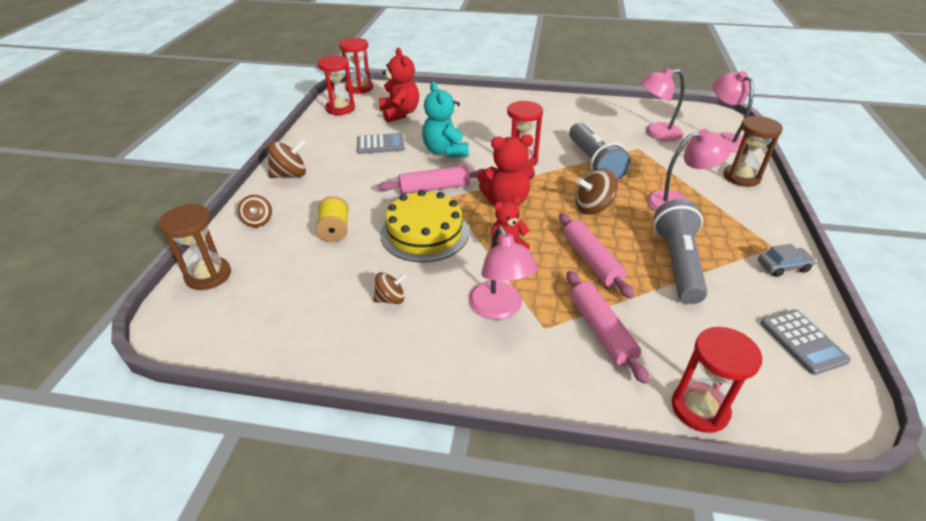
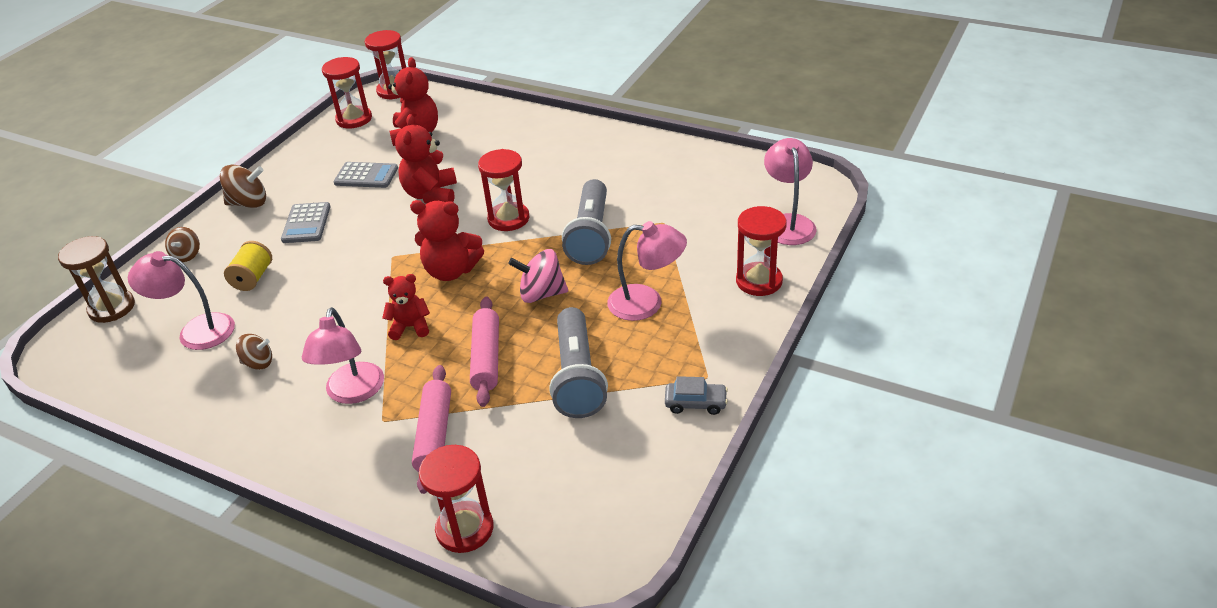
camera: 20 degrees right, 0 degrees up
(424, 233) = (339, 295): yellow cake -> none
(434, 188) = (386, 242): pink rolling pin -> none
(445, 151) = (431, 195): turquoise teddy bear -> red teddy bear
(593, 207) = (541, 294): brown spinning top -> pink spinning top
(656, 133) = (707, 202): pink lamp -> pink lamp (196, 331)
(677, 263) = (578, 377): grey flashlight -> grey flashlight turned 150 degrees clockwise
(741, 177) = (759, 281): brown hourglass -> red hourglass
(803, 342) = (633, 488): grey calculator -> grey calculator (306, 223)

